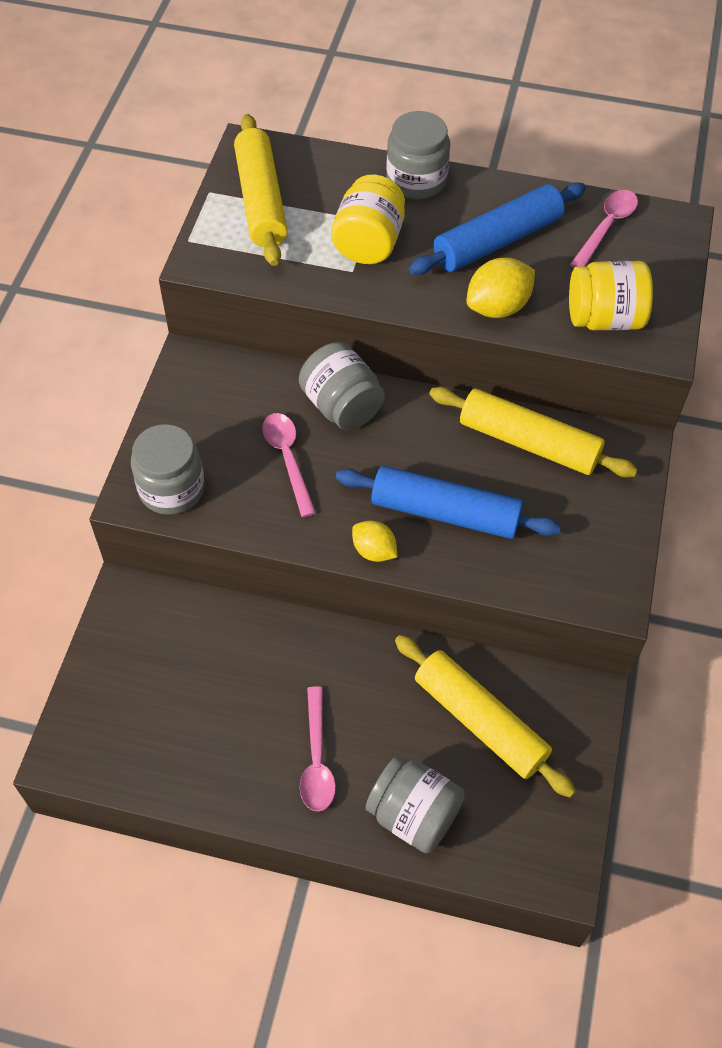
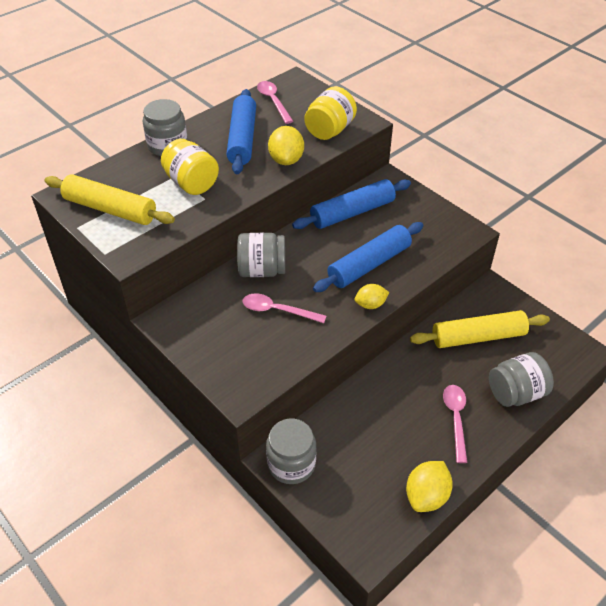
camera: 55 degrees left, 10 degrees down
(171, 489) = (251, 374): grey jar -> grey jar (291, 464)
(176, 781) = (426, 496): none -> yellow lemon
(317, 759) = (455, 419): pink spoon -> pink spoon turned 120 degrees counterclockwise
(528, 442) = (352, 212): yellow rolling pin -> blue rolling pin

